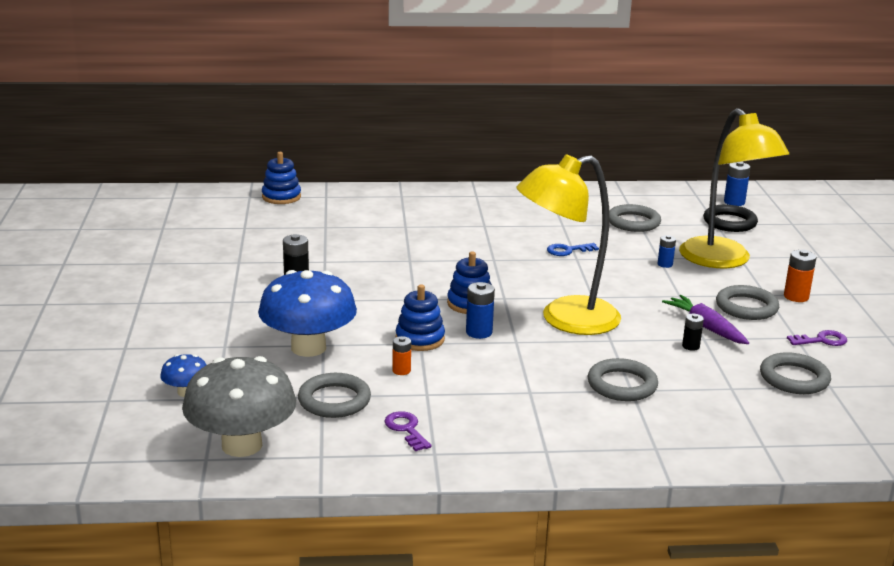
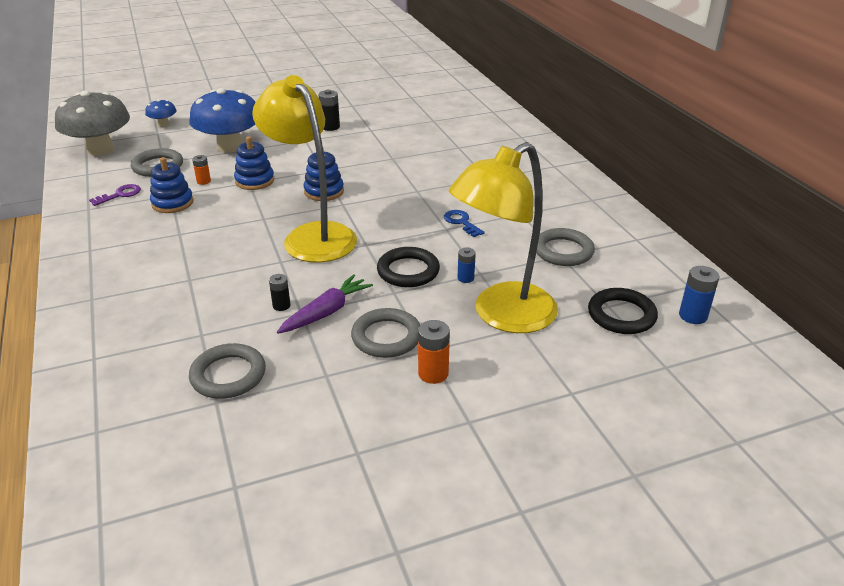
camera: 75 degrees right, 10 degrees up
(281, 197) = (476, 98): blue stacking toy -> blue stacking toy (172, 203)
(479, 332) = (274, 201): blue battery -> none
(622, 385) = (197, 274): grey ring -> none
(647, 285) = (408, 271): none -> black ring
(822, 340) = (324, 395): purple key -> none

